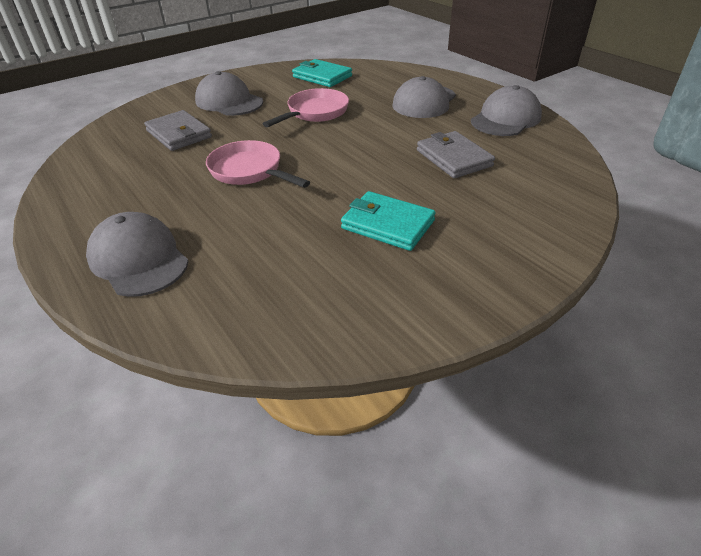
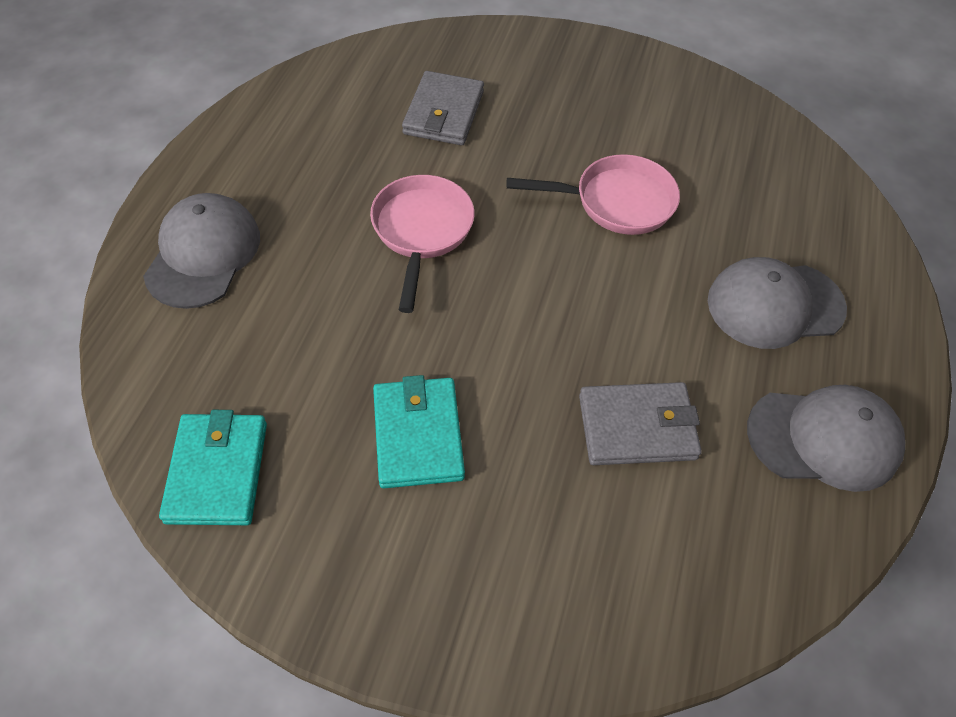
camera: 50 degrees right, 15 degrees up
(229, 102) = (560, 100): grey cap -> none
(322, 76) = (730, 143): turquoise wallet -> turquoise wallet (217, 472)
(454, 158) = (637, 427): grey wallet -> grey wallet turned 60 degrees clockwise

